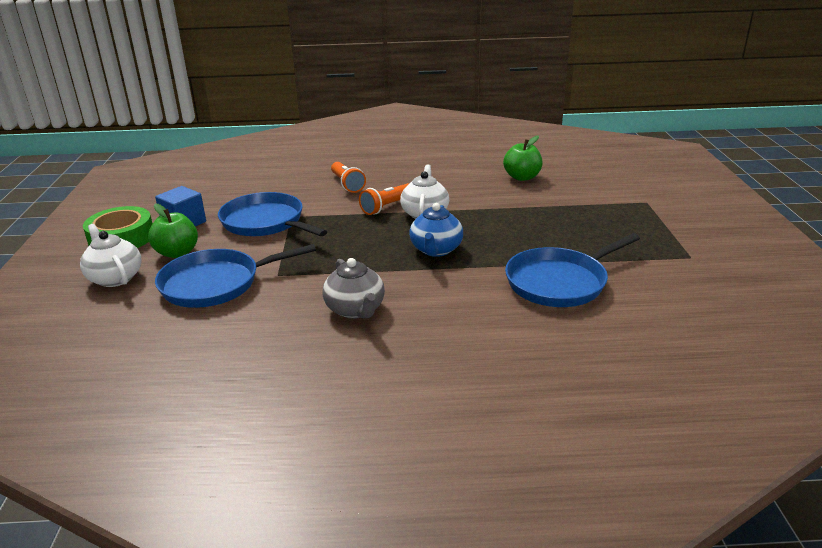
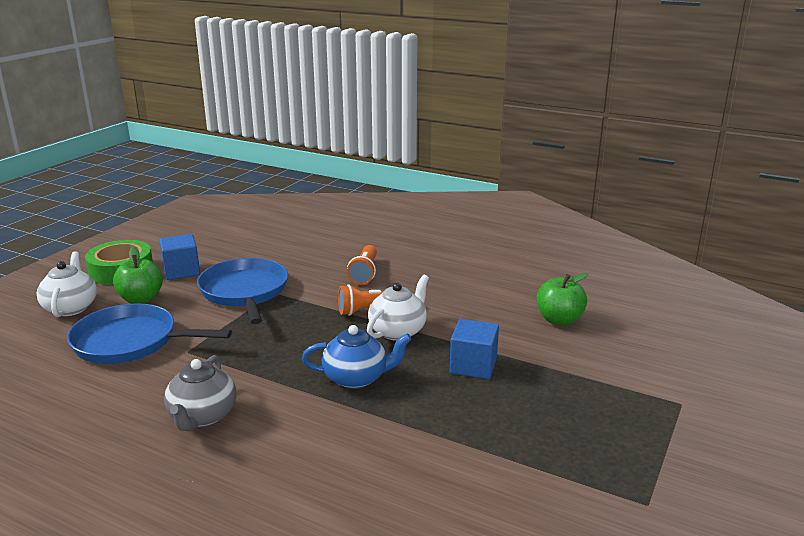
camera: 30 degrees right, 5 degrees down
(436, 250) = (357, 378): blue teapot -> blue teapot turned 135 degrees counterclockwise
(503, 219) = (473, 365): none -> blue cube
(559, 282) = (437, 470): blue pan -> none

